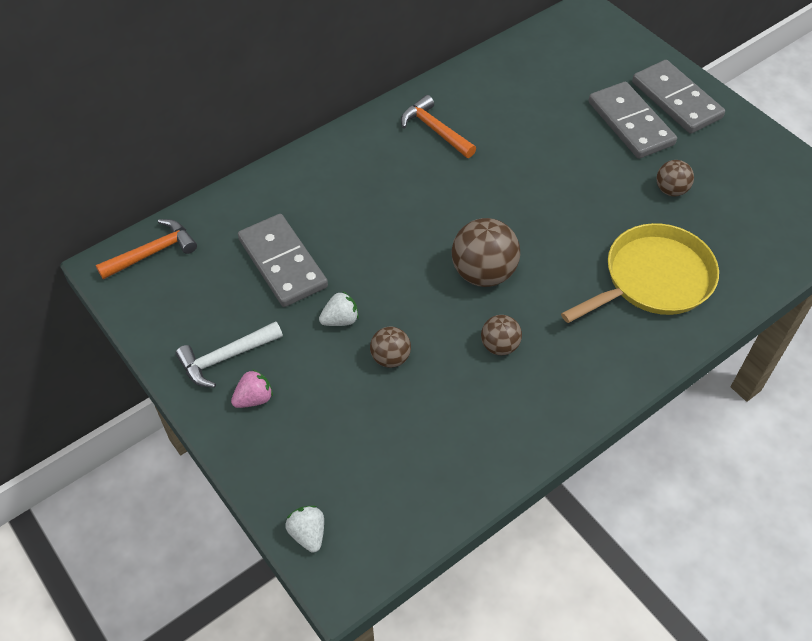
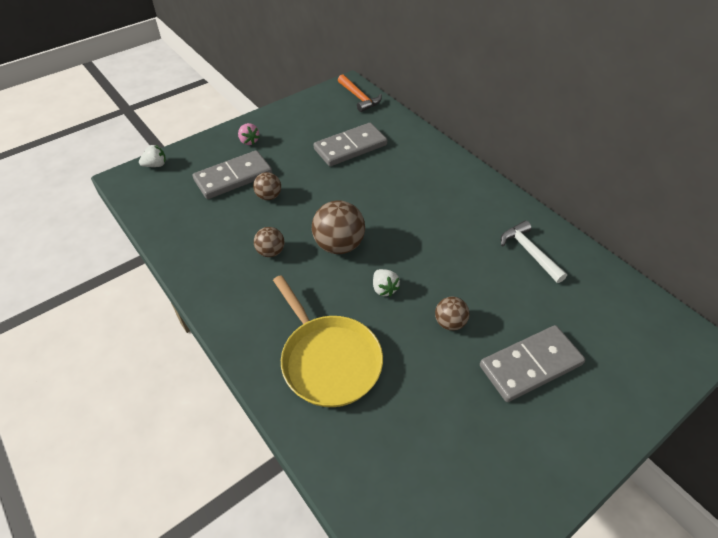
camera: 90 degrees right, 5 degrees down
(226, 357) = (279, 129): white hammer -> white hammer (529, 252)
(340, 320) = (302, 173): white strawberry -> white strawberry (384, 289)
(435, 130) = (489, 220): orange hammer -> none
(671, 190) = (440, 390): brown ball -> brown ball (450, 323)
(676, 100) = (579, 415): grey domino -> grey domino (233, 177)

